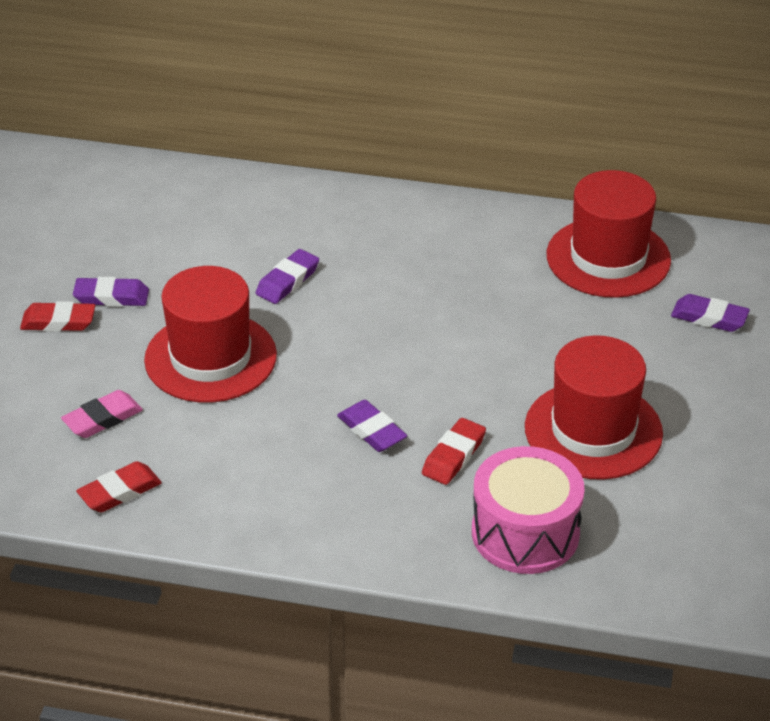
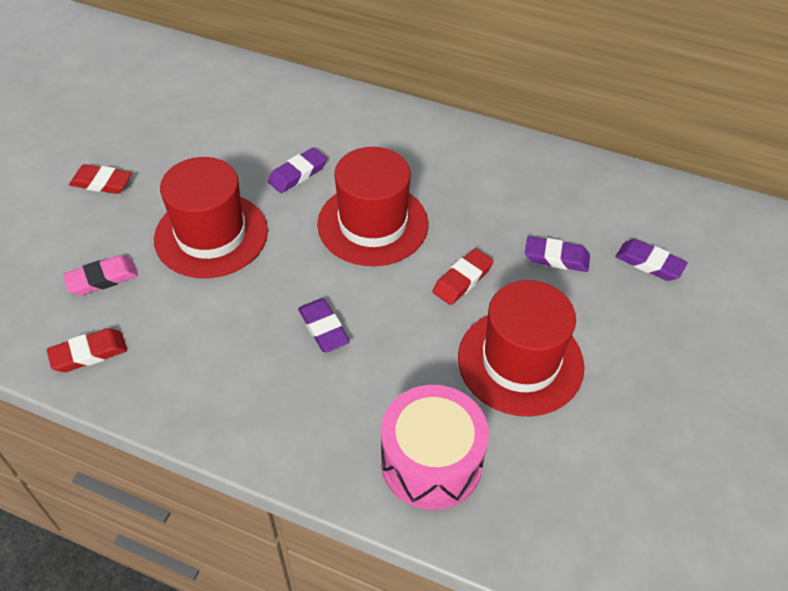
camera: 10 degrees right, 10 degrees up
(111, 297) = (152, 167): purple eraser -> purple eraser (556, 258)
(453, 456) = (388, 367): red eraser -> red eraser (462, 280)
(608, 258) = (572, 192): red hat -> red hat (373, 224)

